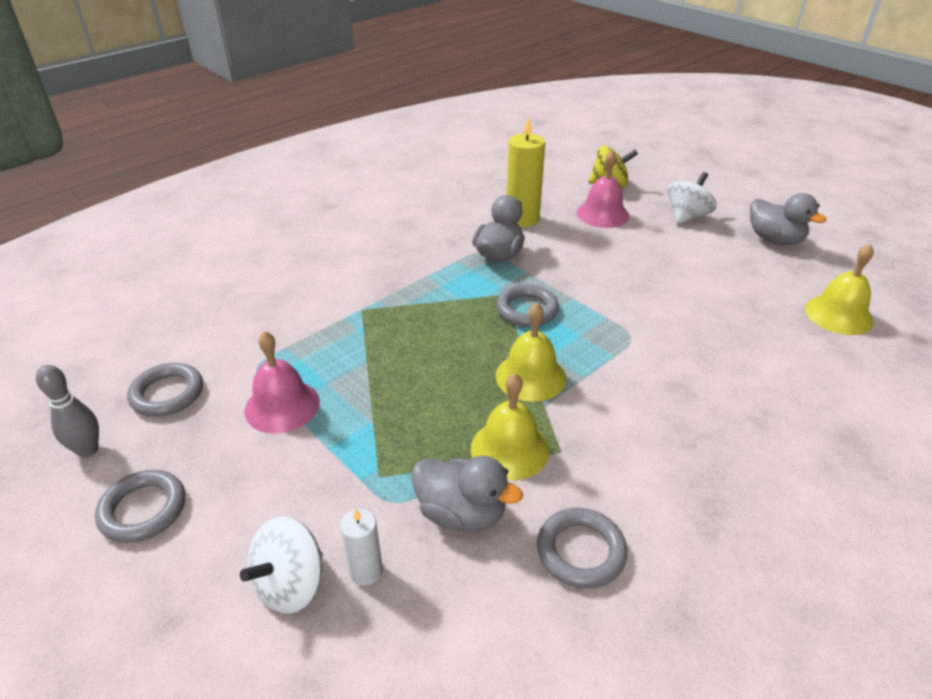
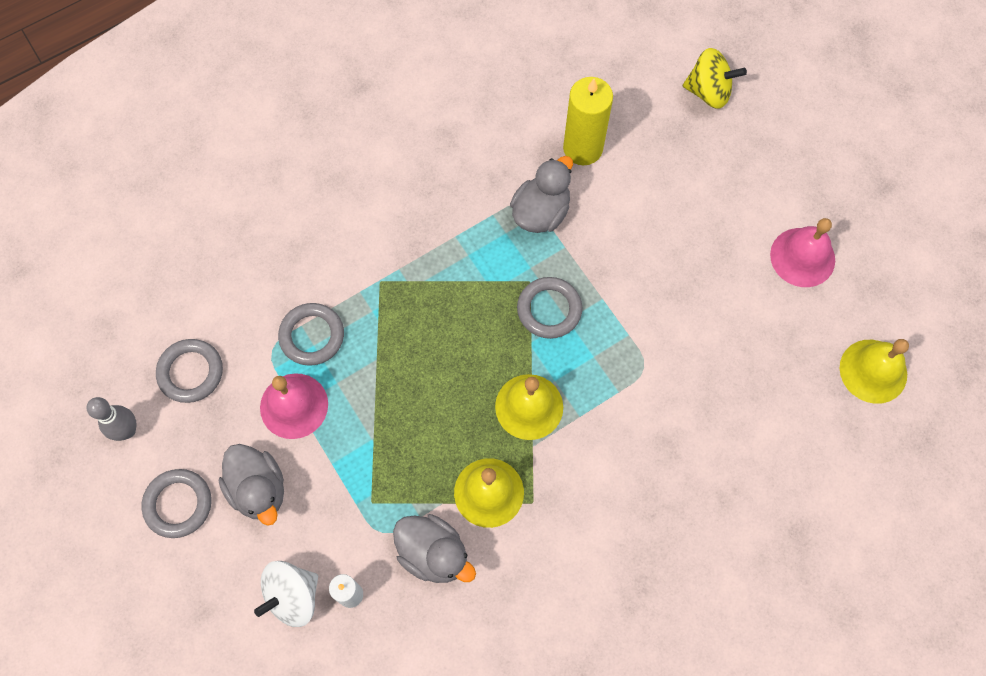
camera: 10 degrees right, 30 degrees up
(580, 551) = (521, 607): grey ring -> grey ring (312, 336)
(602, 214) = (680, 152): pink bell -> pink bell (802, 257)
(687, 217) = (779, 173): white spinning top -> none
(774, 240) = (864, 234): grey duck -> grey duck (258, 489)

